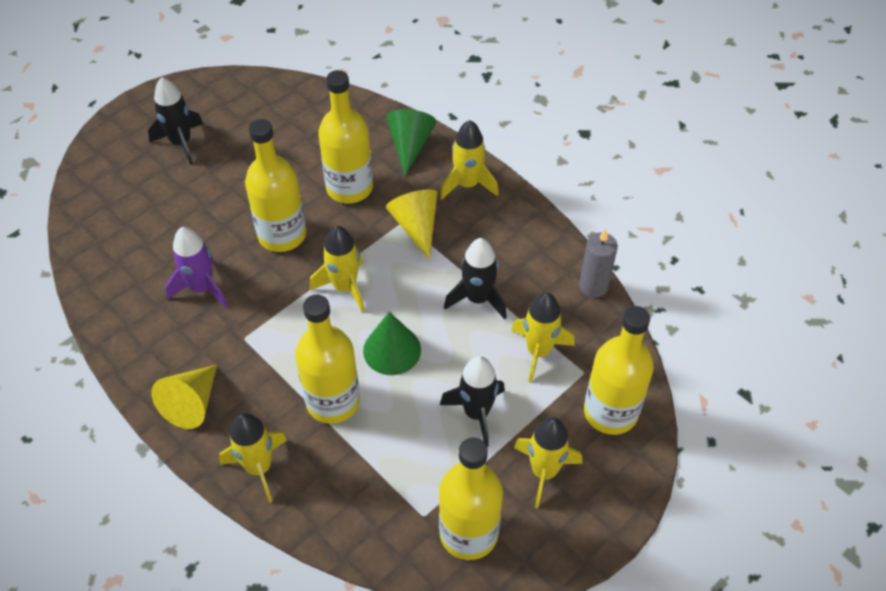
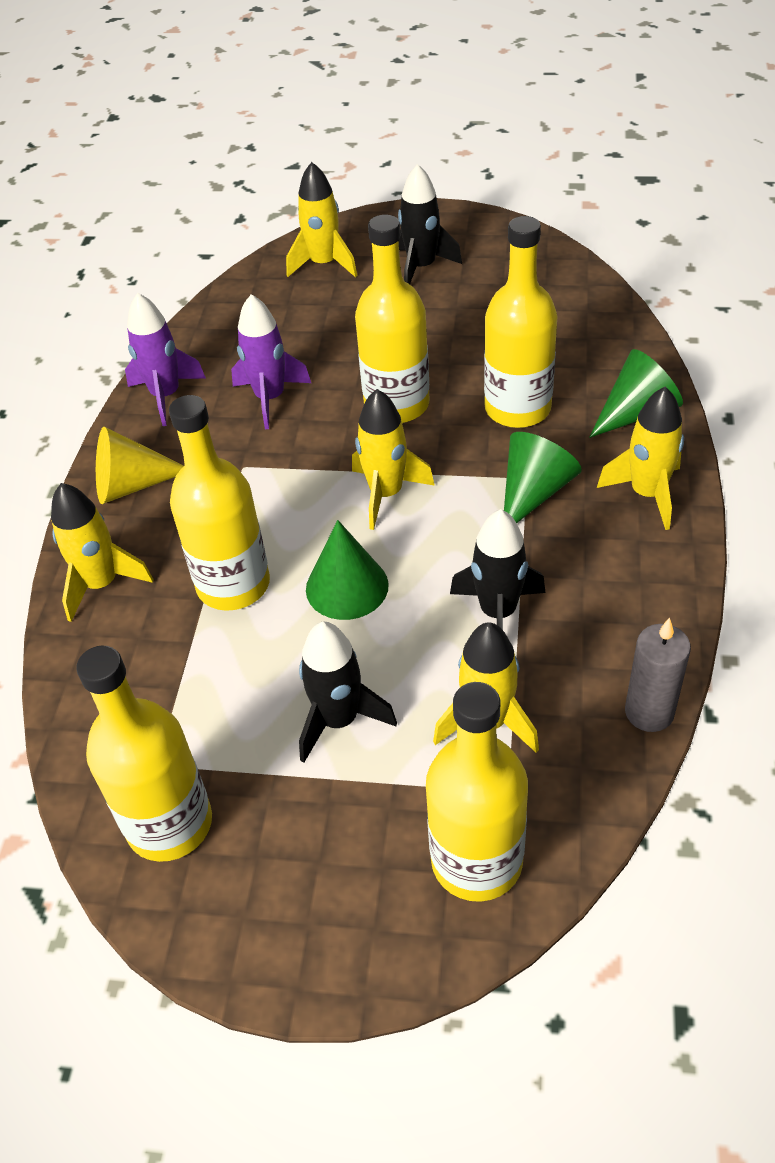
camera: 55 degrees right, 5 degrees down
(132, 338) = (166, 396): none -> purple rocket
(416, 226) = (533, 493): yellow cone -> green cone
(544, 472) = (320, 845): yellow rocket -> yellow rocket (324, 264)

